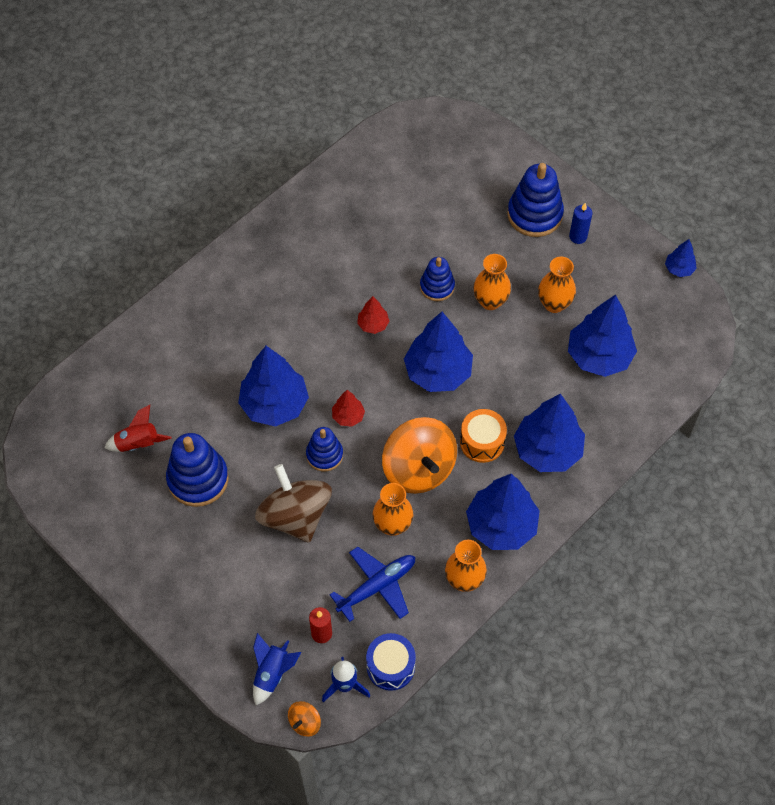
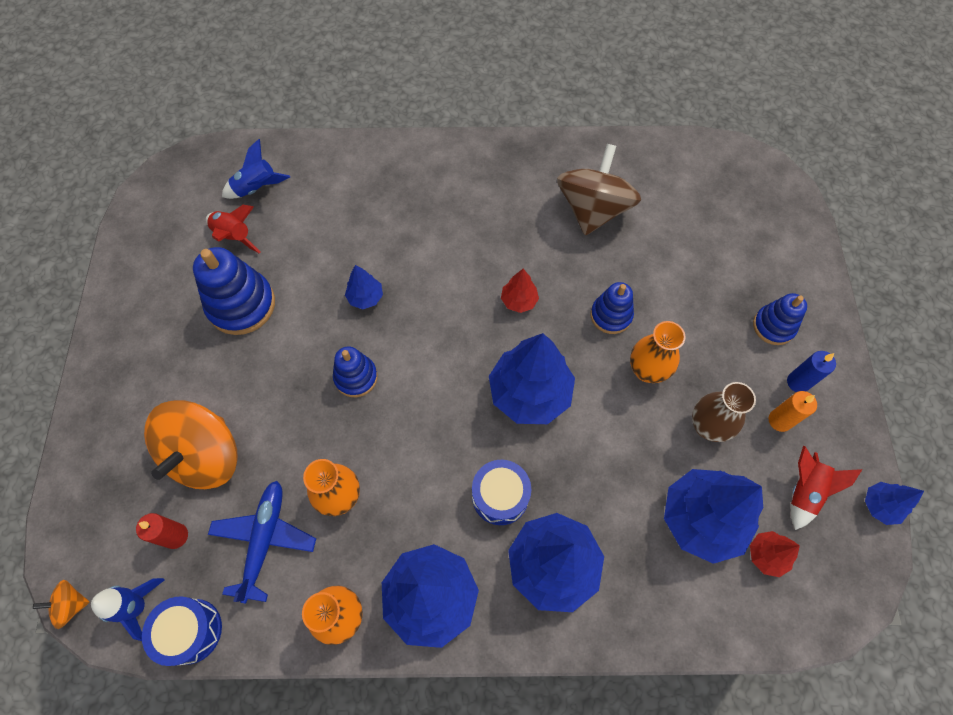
camera: 45 degrees right, 5 degrees up
(272, 673) = (101, 530): blue rocket -> blue rocket (257, 188)
(274, 405) = (365, 297): blue tree -> blue tree, size x0.48
(295, 516) = (274, 408): brown spinning top -> brown spinning top (593, 209)
(348, 416) = (411, 362): red tree -> red tree (766, 555)
(376, 586) = (264, 540): blue plane -> blue plane turned 90 degrees counterclockwise
(419, 469) = (418, 466): orange spinning top -> orange spinning top (205, 455)
(482, 442) = (500, 496): orange drum -> blue drum
(534, 214) = (773, 326): blue stacking toy -> blue stacking toy, size x0.61
(554, 304) = (707, 426): orange vase -> brown vase
(588, 267) = (779, 420): none -> orange candle
(635, 295) = (804, 491): none -> red rocket

